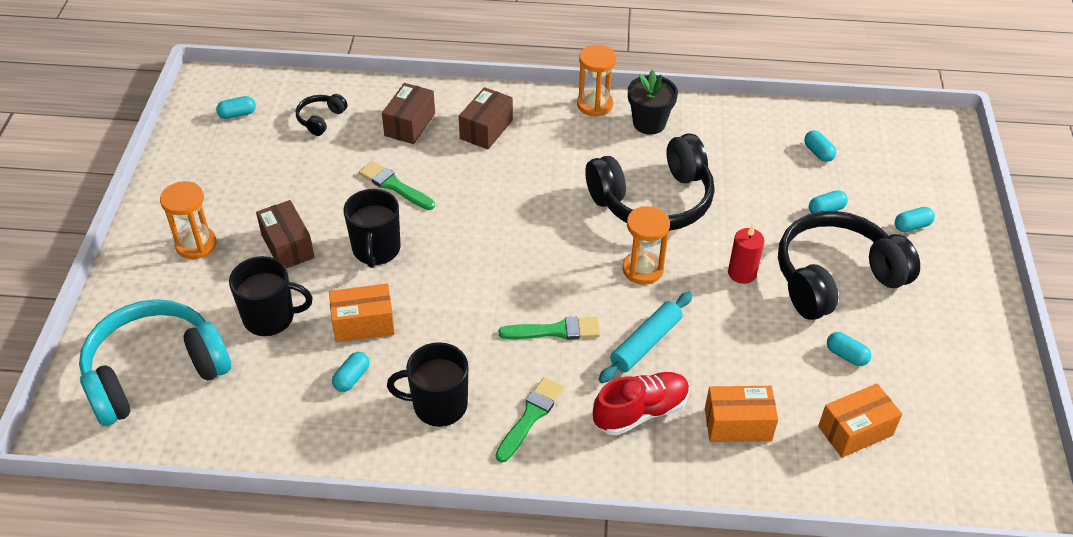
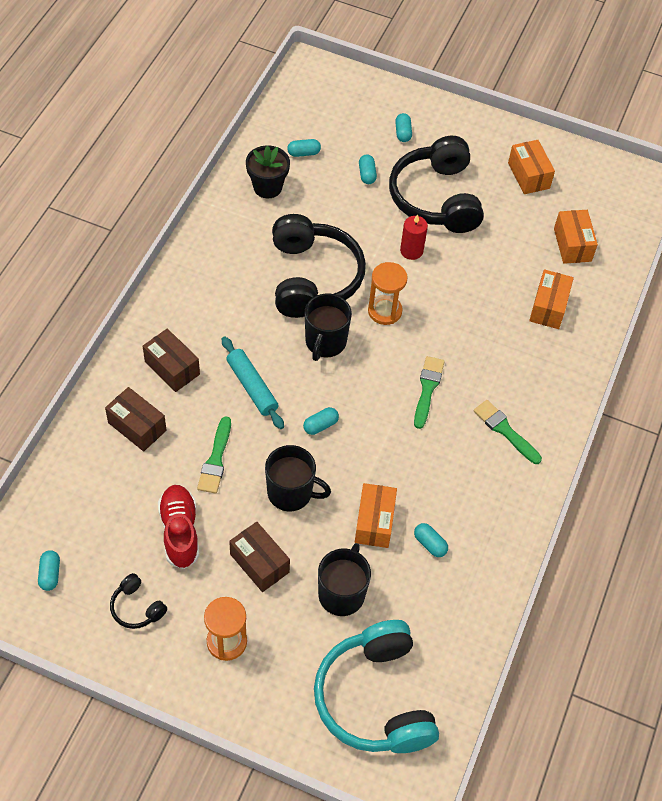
camera: 75 degrees left, 10 degrees up
(287, 246) = (259, 563): brown box -> brown box turned 60 degrees clockwise
(320, 119) = (94, 500): black headphones -> black headphones (137, 607)
(394, 186) = (216, 459): green brush -> green brush turned 45 degrees counterclockwise
(438, 405) = (476, 489): black mug -> black mug (325, 342)
(594, 105) = (177, 277): orange hourglass -> none
(640, 412) = (521, 360): red shoe -> red shoe (180, 531)
(645, 343) = (458, 335): turquoise rolling pin -> turquoise rolling pin (252, 387)
(649, 123) = (219, 248): black flower pot -> black flower pot (267, 187)
(846, 355) = (508, 222): turquoise capsule -> turquoise capsule (320, 425)
(937, 360) = (528, 175): none -> orange box

